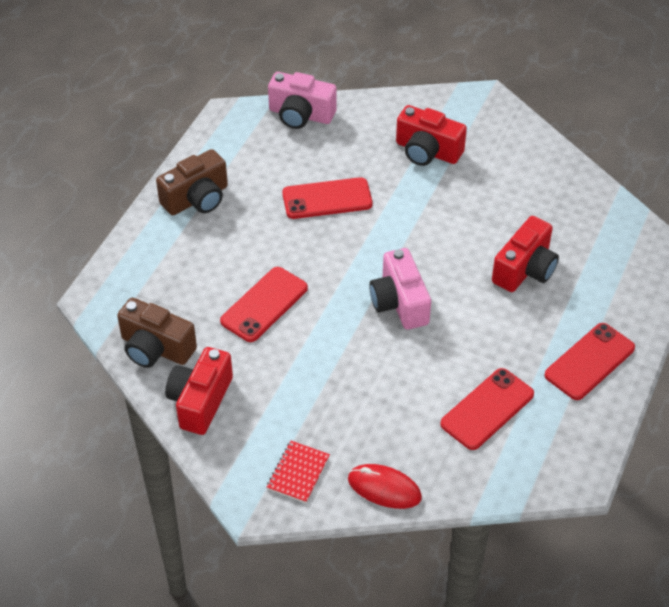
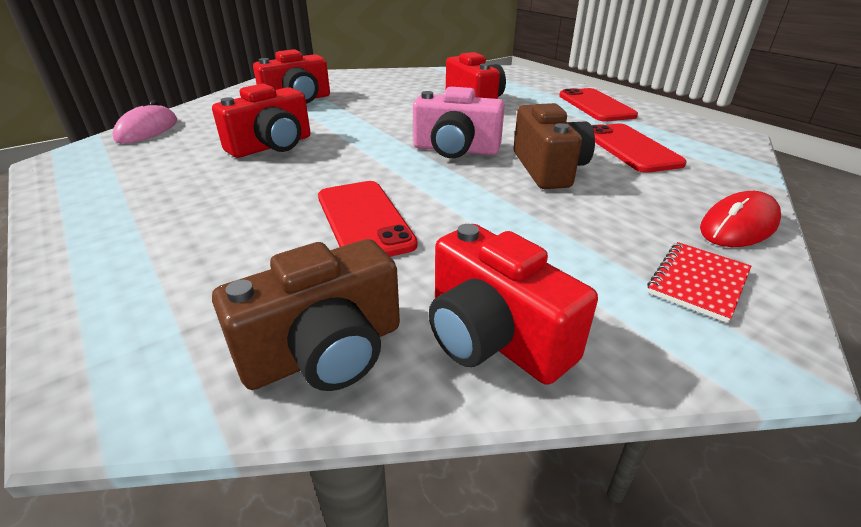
camera: 60 degrees left, 15 degrees down
(197, 199) = (119, 215): brown camera -> brown camera (548, 169)
(298, 473) = (698, 282): red notebook -> red notebook turned 75 degrees clockwise
(301, 115) = (147, 130): pink camera -> pink mouse
(327, 199) = (272, 146): red phone -> red camera

